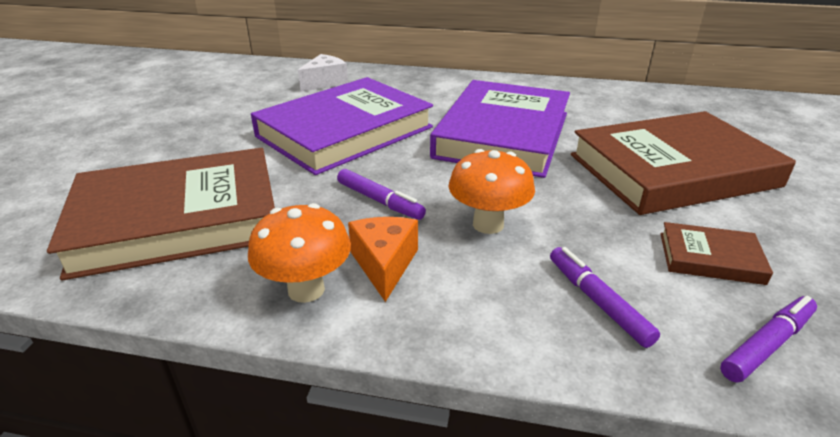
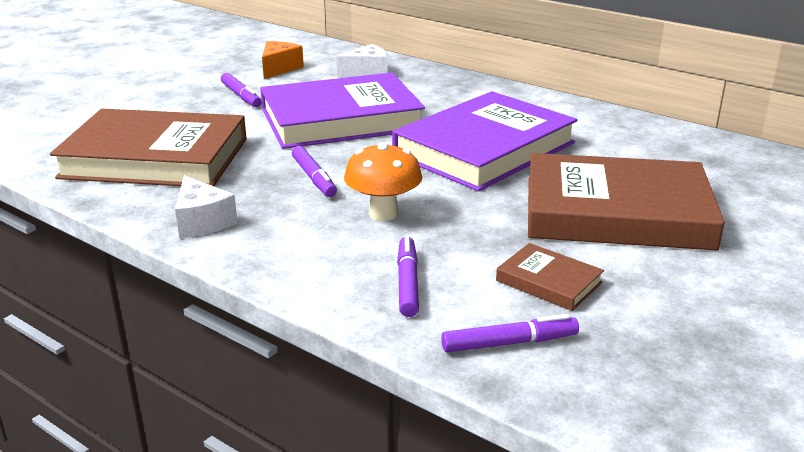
camera: 25 degrees right, 5 degrees down
(219, 126) = (241, 96): none -> purple marker
(306, 290) = (202, 222): orange mushroom -> white cheese
(384, 264) = (272, 220): orange cheese -> orange cheese (279, 68)

